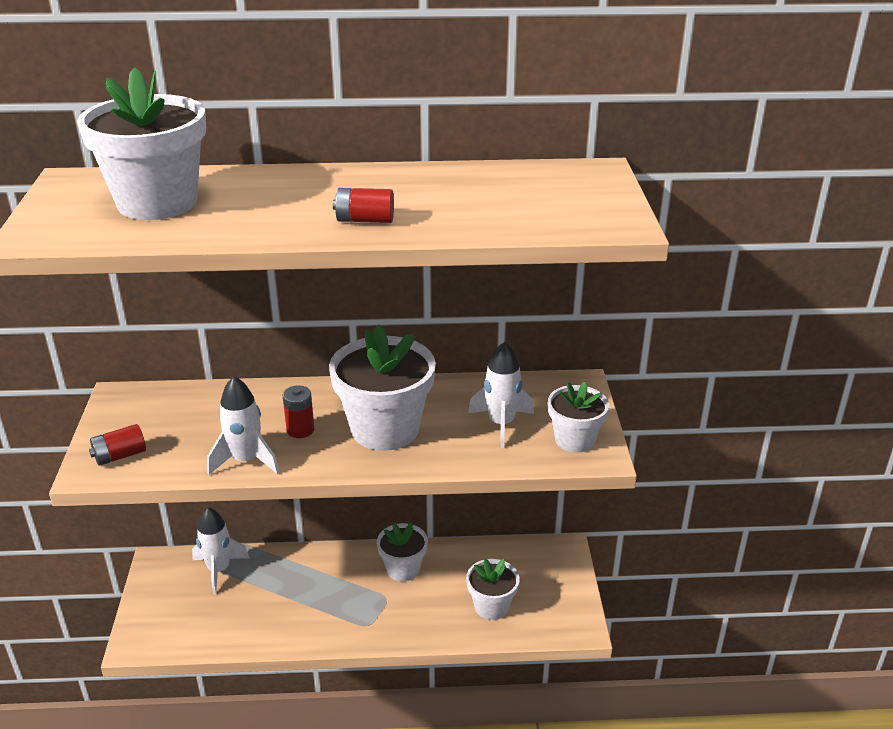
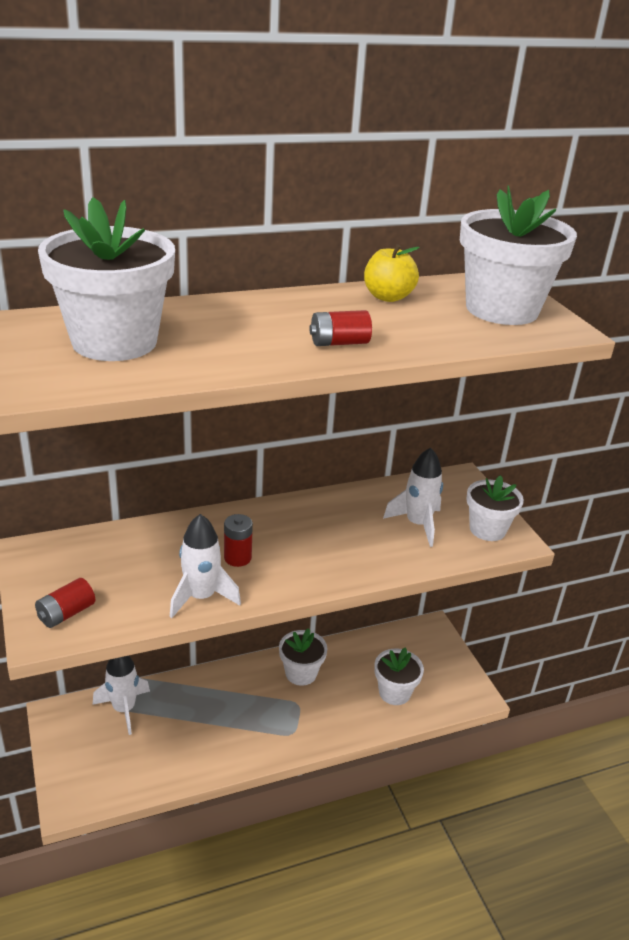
camera: 20 degrees left, 0 degrees up
(385, 429) = (317, 545): white flower pot -> white flower pot (501, 309)
(457, 178) = (388, 297): none -> yellow apple

